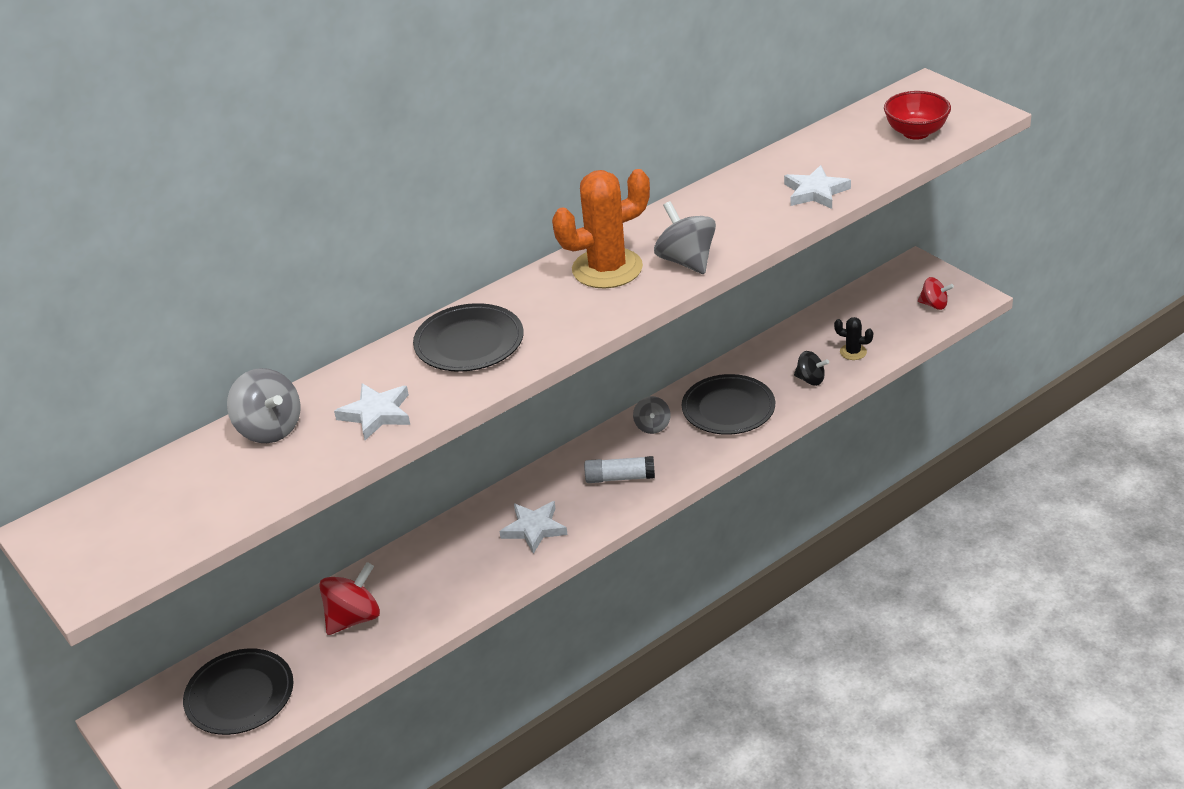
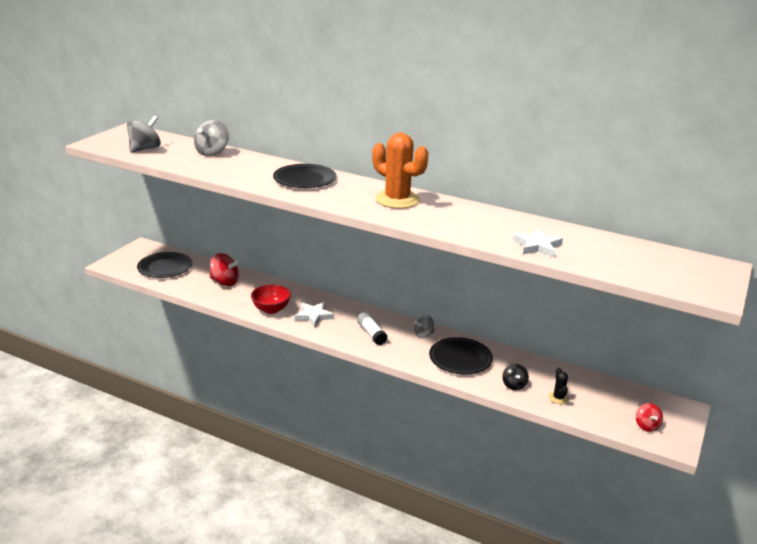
camera: 60 degrees right, 10 degrees down
(376, 414) = (233, 170): white star -> none
(686, 261) = (422, 219): grey spinning top -> grey spinning top (145, 149)
(916, 132) = (653, 271): red bowl -> red bowl (271, 309)

